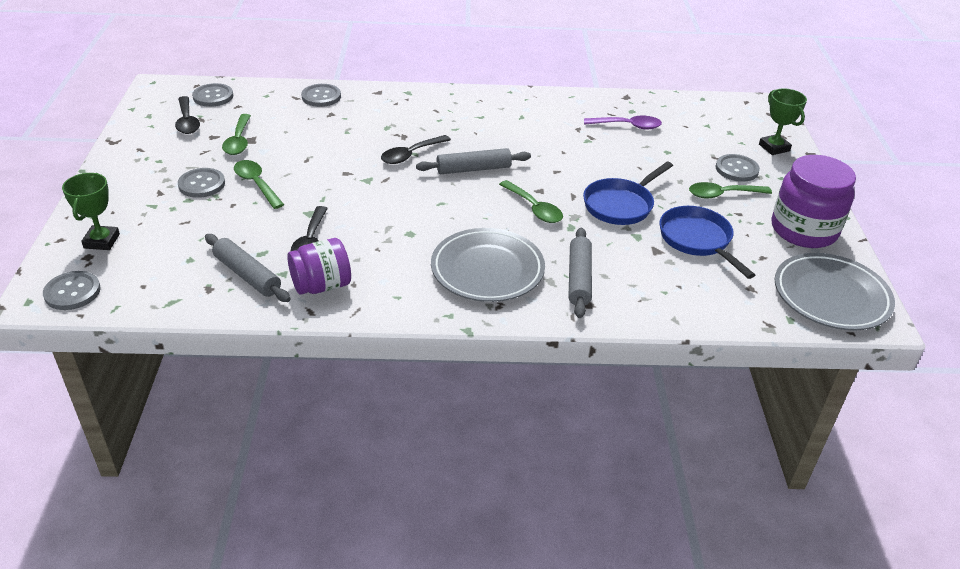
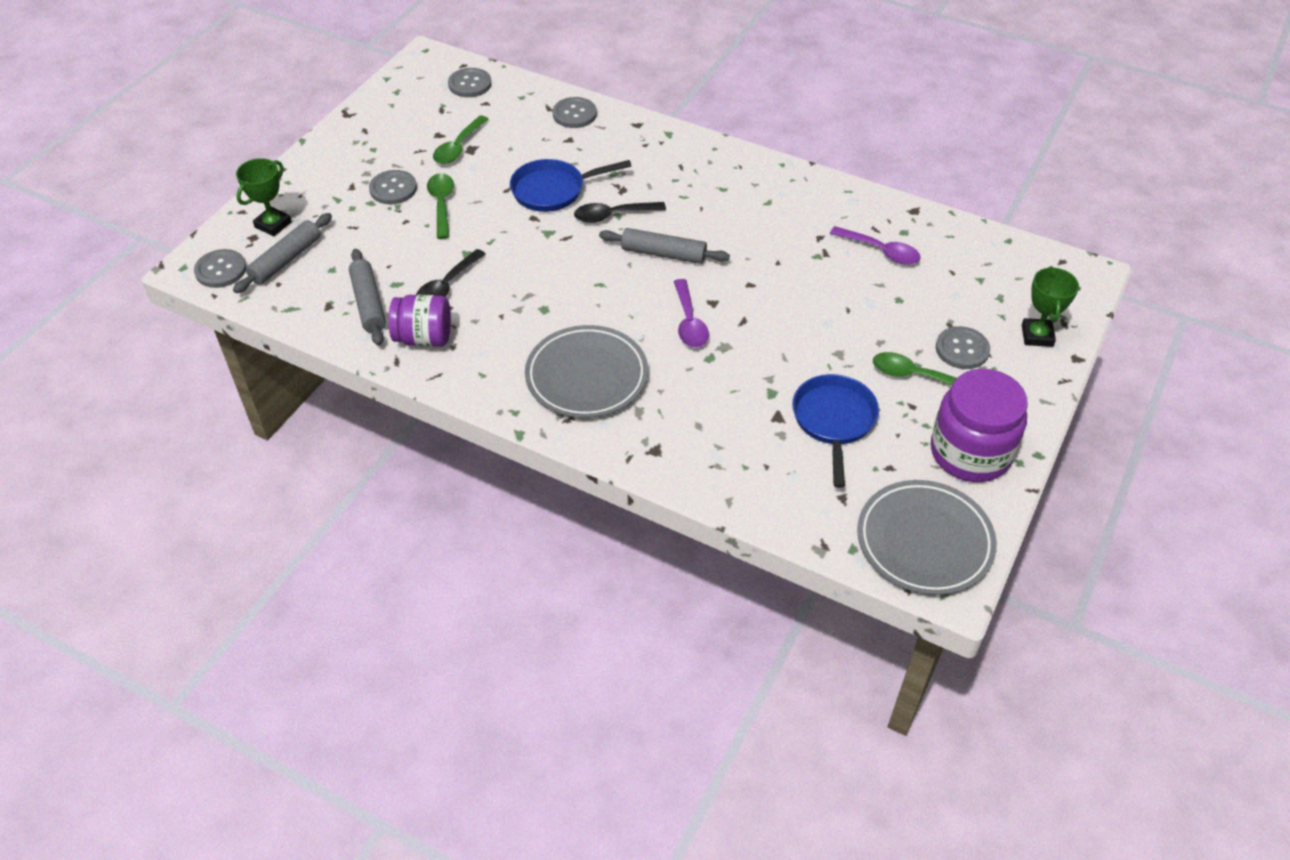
camera: 30 degrees right, 10 degrees up
(187, 121) = (426, 109): black spoon -> none
(534, 208) = (689, 322): green spoon -> purple spoon
(579, 278) = (669, 419): grey rolling pin -> grey rolling pin (286, 260)
(620, 205) = (785, 349): blue pan -> blue pan (553, 190)

